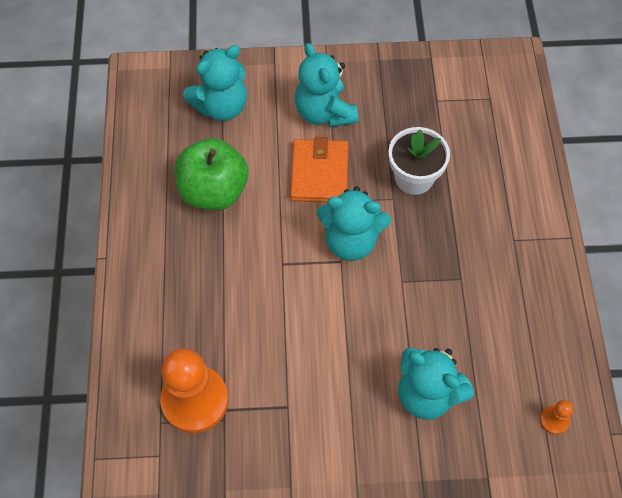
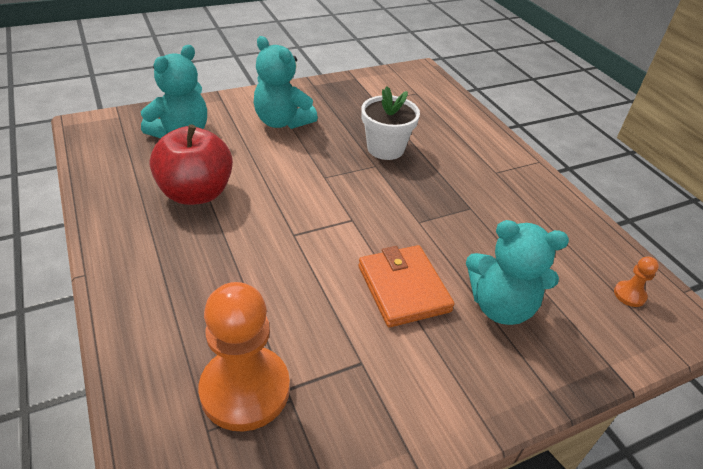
camera: 25 degrees left, 20 degrees down
(214, 191) = (196, 193): green apple -> red apple
(319, 173) = (298, 161): orange wallet -> orange wallet (403, 288)
(351, 240) = (353, 202): turquoise teddy bear -> none

